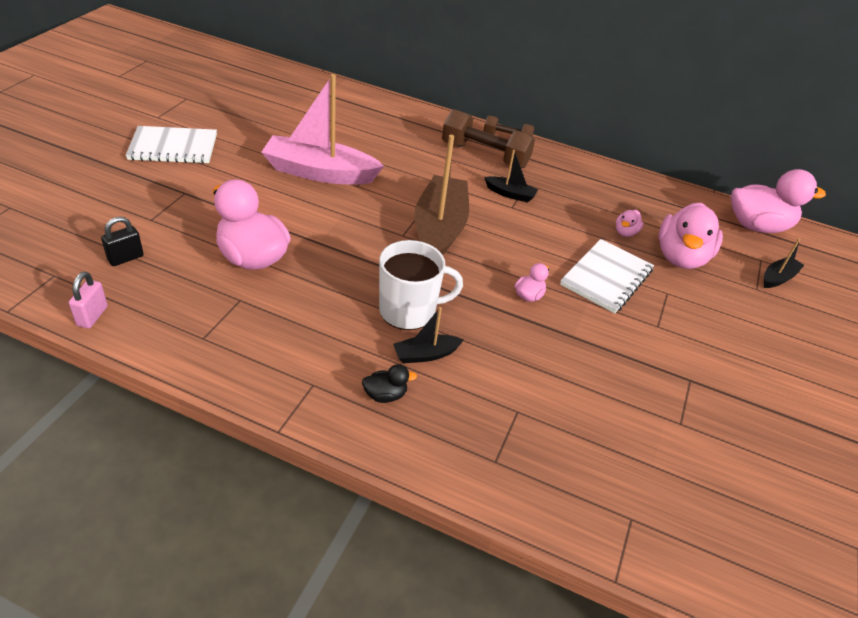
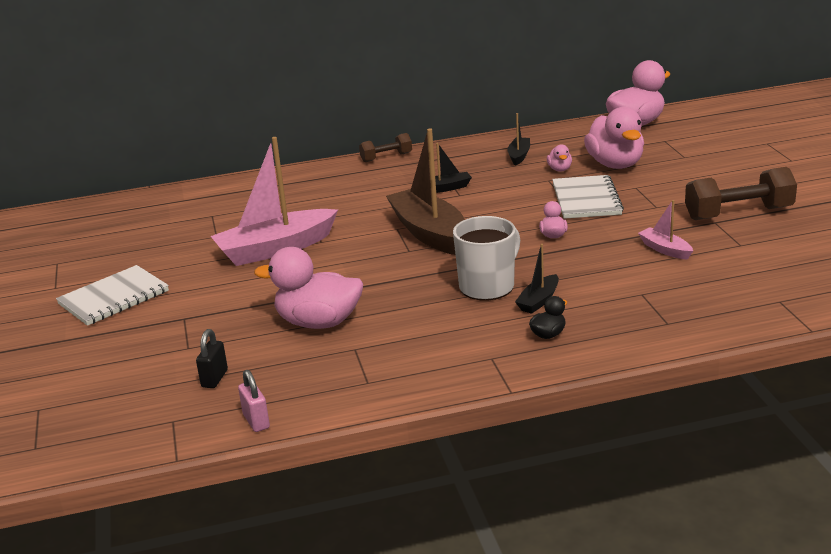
camera: 30 degrees left, 15 degrees down
(485, 155) = (387, 175): brown dumbbell -> brown dumbbell (738, 213)
(602, 378) = (665, 249): none -> pink boat
(778, 278) = (688, 145): black boat -> black boat (519, 156)

